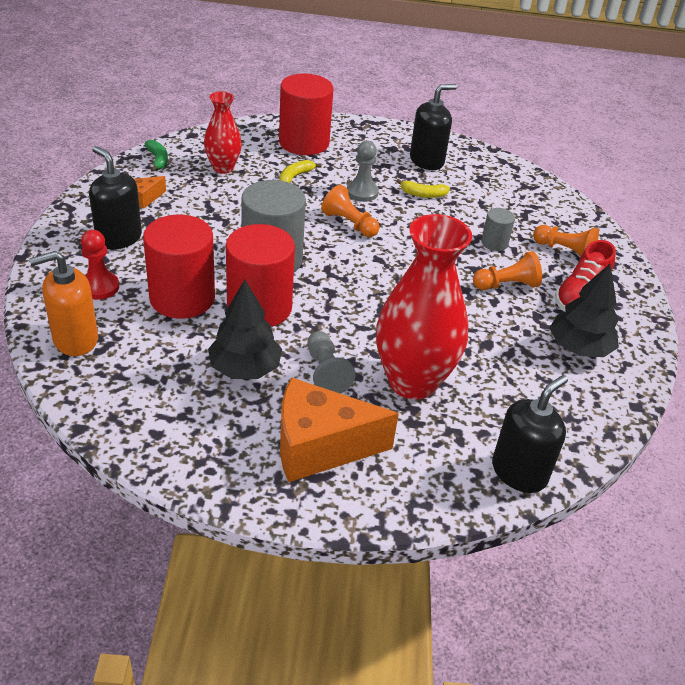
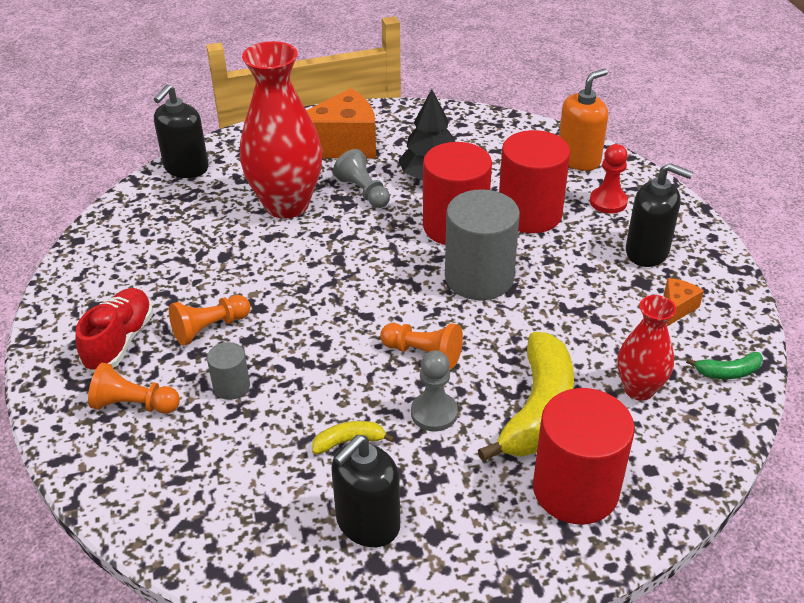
camera: 165 degrees right, 0 degrees up
(158, 160) = (728, 372): green banana -> green banana turned 60 degrees counterclockwise
(295, 176) = (538, 409): yellow banana -> yellow banana, size x2.22
(579, 348) = (127, 279): black tree -> none

